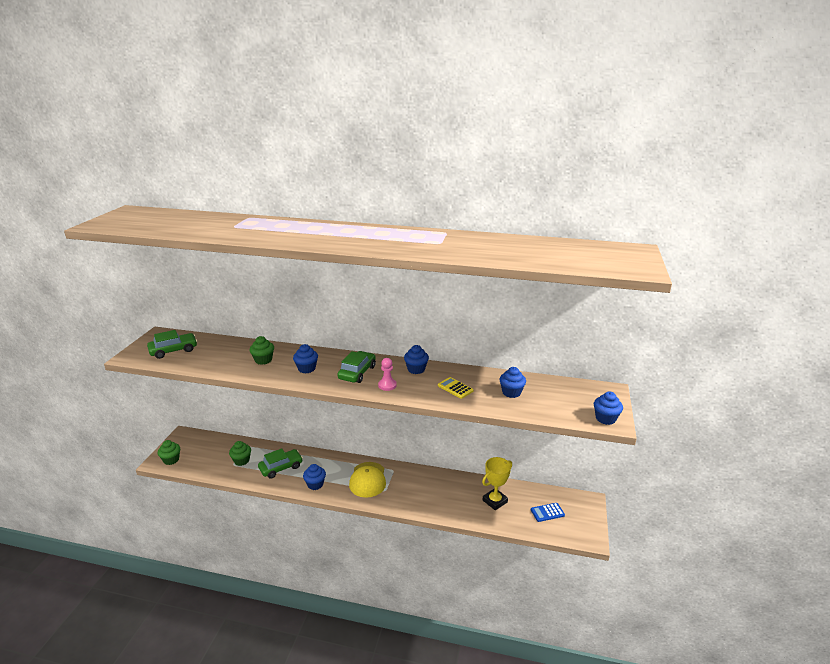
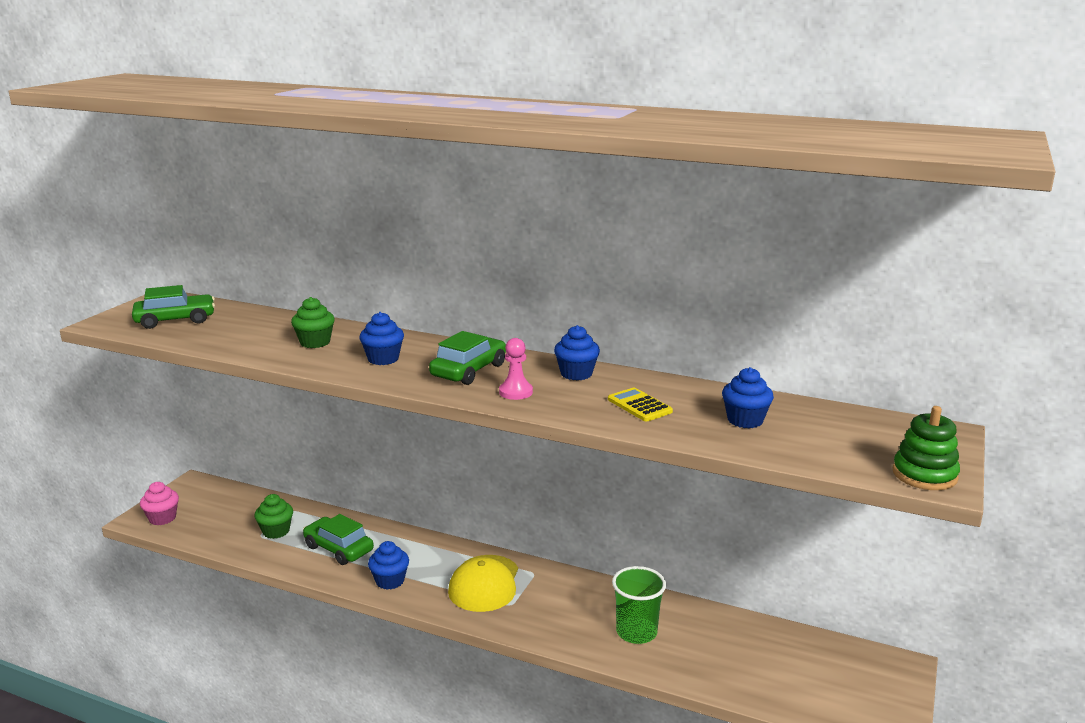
camera: 10 degrees right, 5 degrees down
(171, 460) = (162, 518): green cupcake -> pink cupcake
(281, 467) = (338, 548): green car -> green car turned 120 degrees counterclockwise
(454, 499) = (636, 632): none -> green cup
(495, 501) = (713, 645): yellow trophy -> none
(547, 512) = (813, 676): blue calculator -> none
(605, 418) = (924, 475): blue cupcake -> green stacking toy

